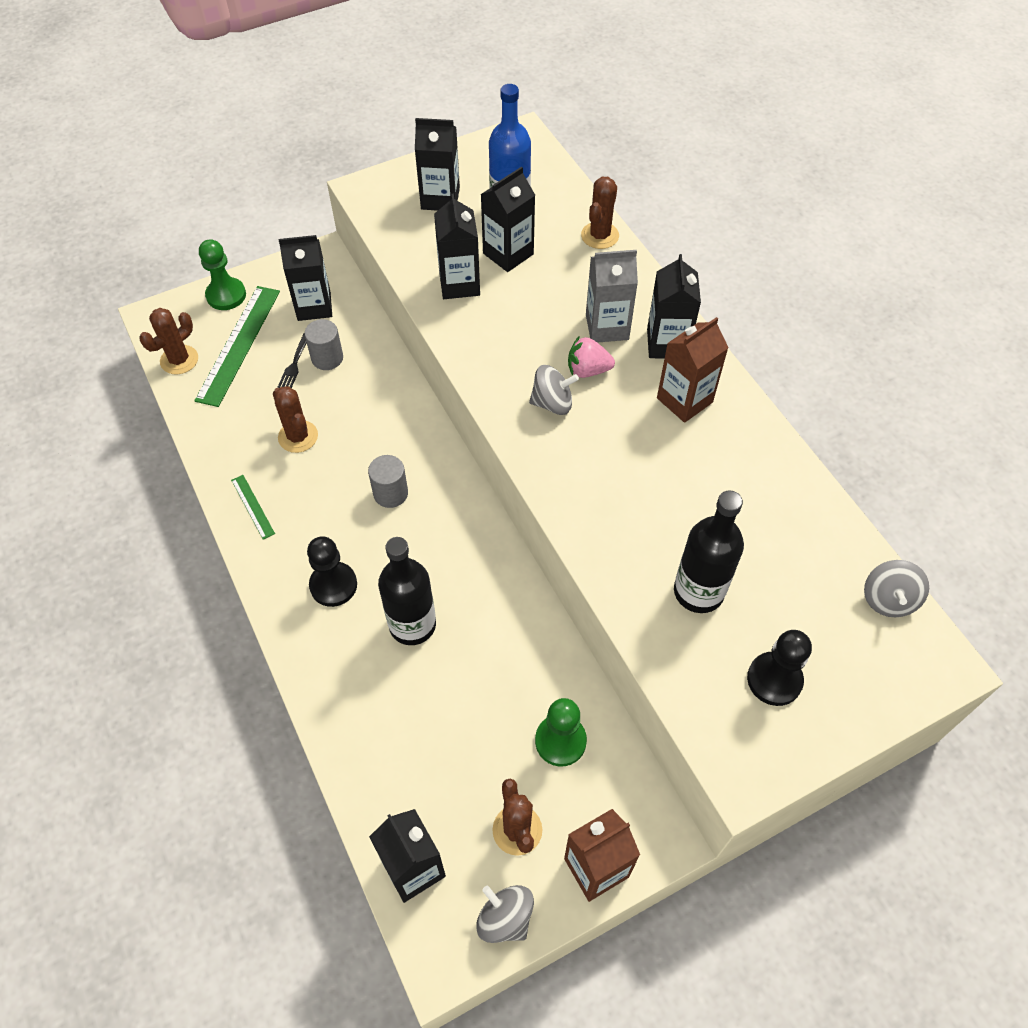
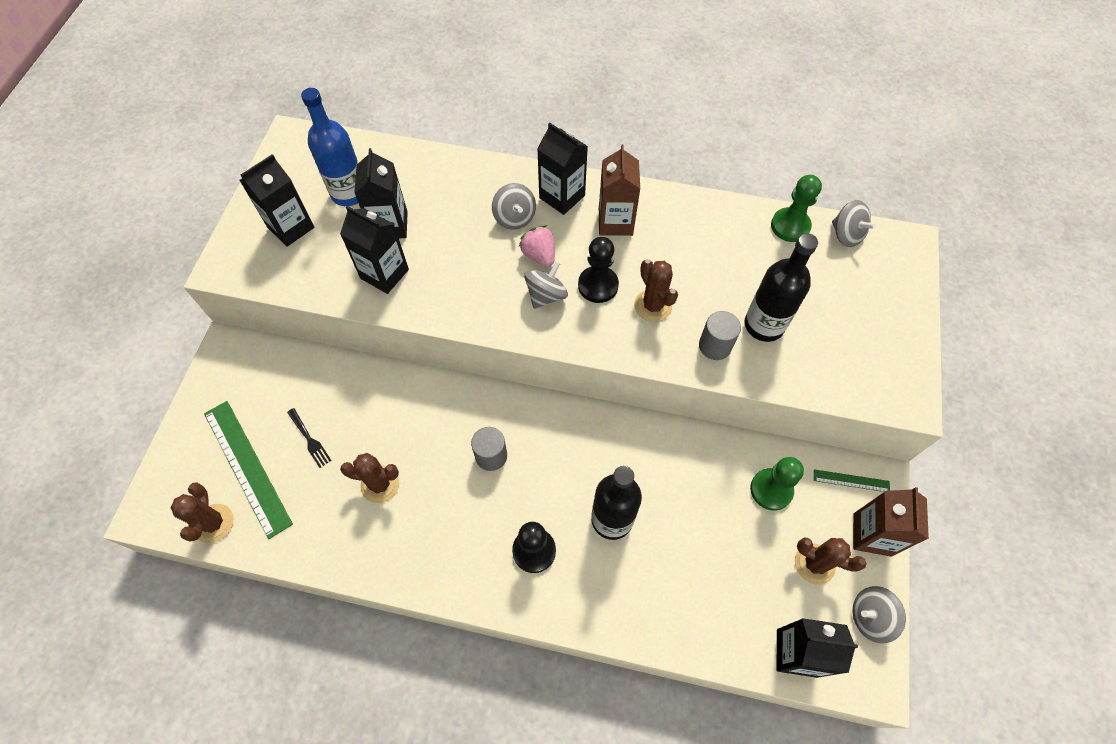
camera: 50 degrees left, 5 degrees up
(226, 295) = (187, 443): green pawn -> green pawn (790, 226)
(253, 506) = (412, 562): green ruler -> green ruler (851, 480)
(314, 306) = (269, 387): black carton -> none
(327, 358) = (328, 413): grey cylinder -> grey cylinder (715, 346)
(587, 370) = (539, 255): pink strawberry -> pink strawberry turned 105 degrees clockwise
(600, 235) = (433, 163): brown cactus -> brown cactus (653, 306)
(607, 327) = (514, 218): grey carton -> grey spinning top
(774, 680) = (856, 333): black pawn -> black pawn (598, 285)

